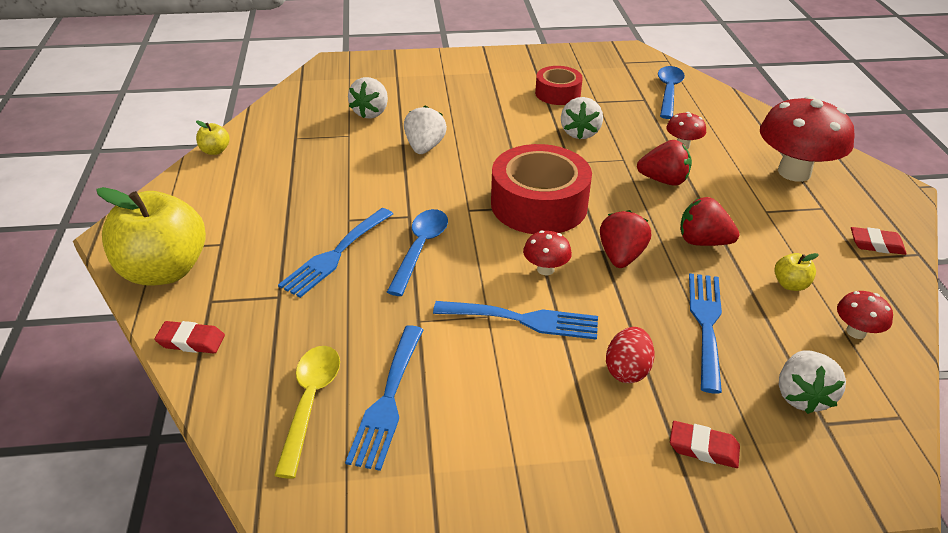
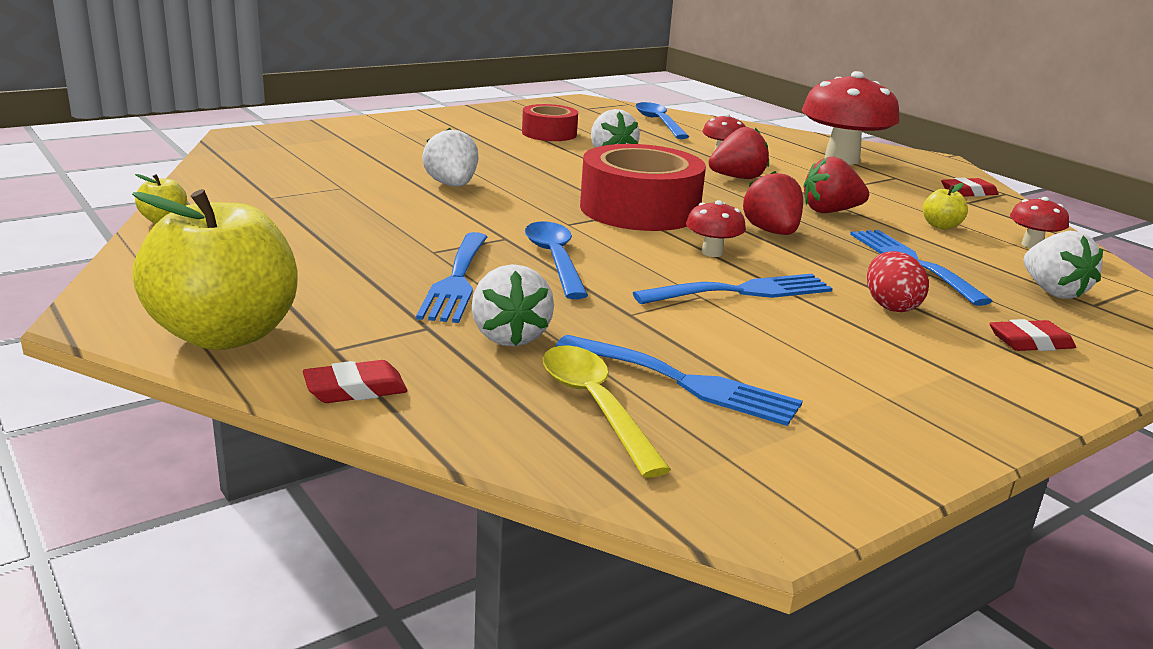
camera: 30 degrees left, 15 degrees down
(371, 113) = (348, 167): white strawberry -> white strawberry (510, 336)
(388, 401) = (685, 382): blue fork -> blue fork turned 45 degrees counterclockwise

